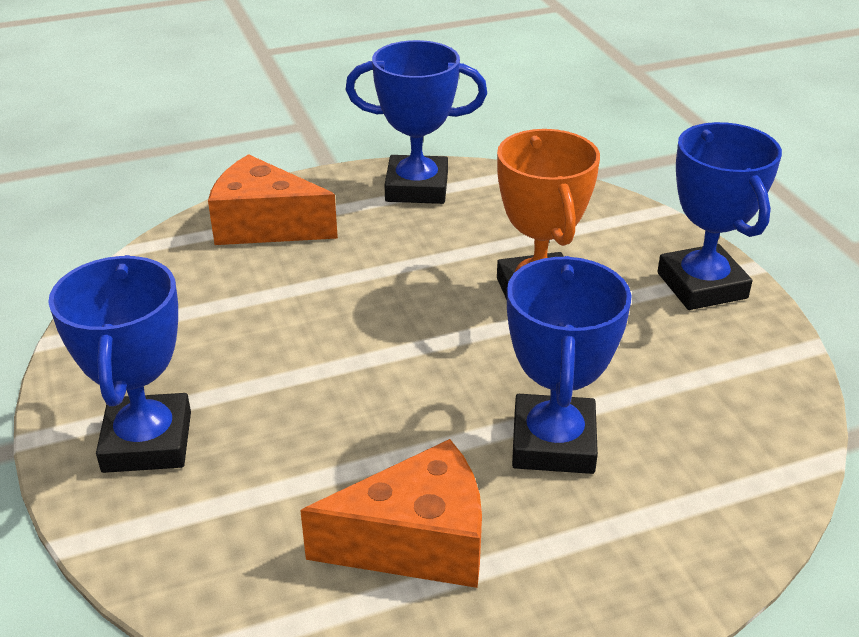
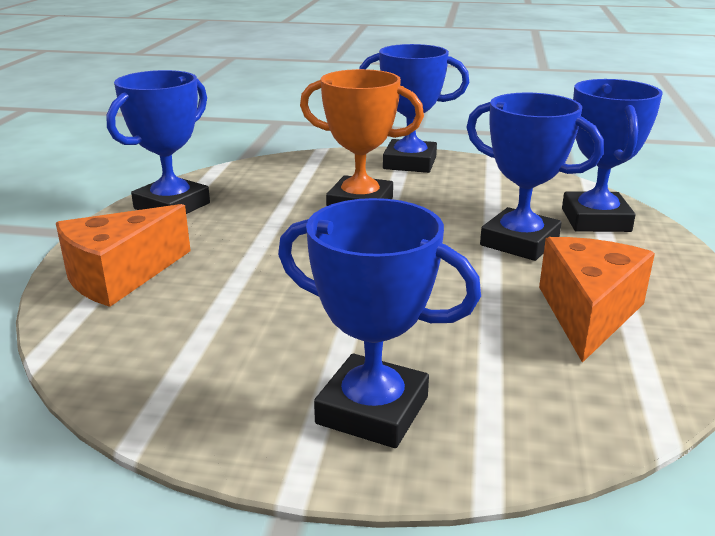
camera: 60 degrees left, 10 degrees down
(691, 496) = (595, 220): none -> blue trophy

